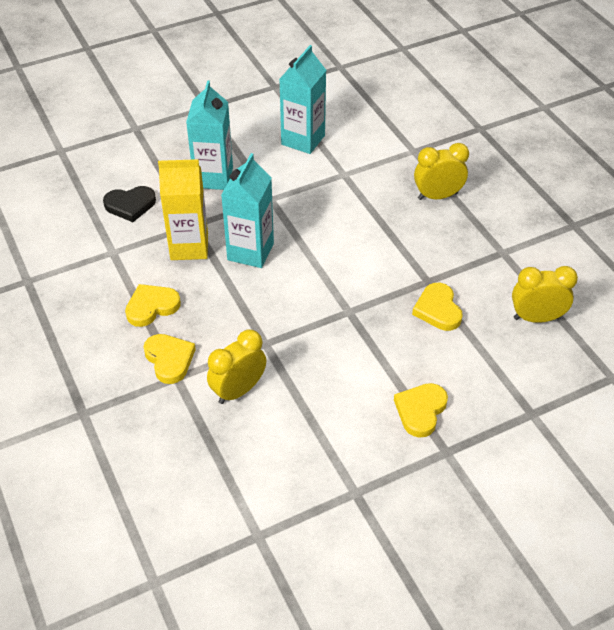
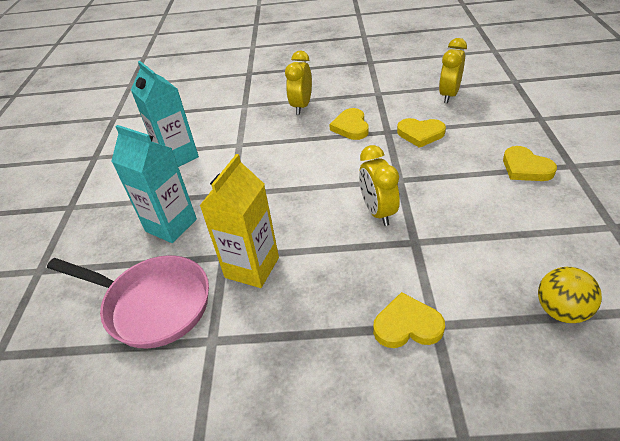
camera: 60 degrees left, 5 degrees down
(130, 205) = (152, 304): black heart -> pink pan
(151, 307) = (320, 322): yellow heart -> yellow heart (351, 127)
(225, 457) = (561, 310): none -> yellow ball
(238, 390) = (470, 277): yellow clock -> yellow clock (377, 212)
(250, 251) = (290, 223): turquoise carton -> none

